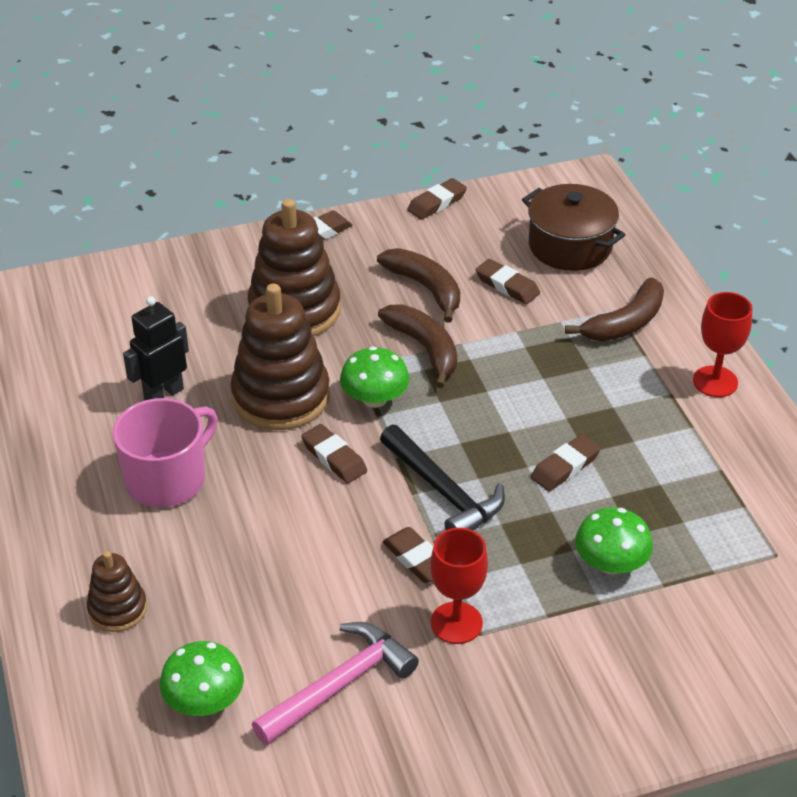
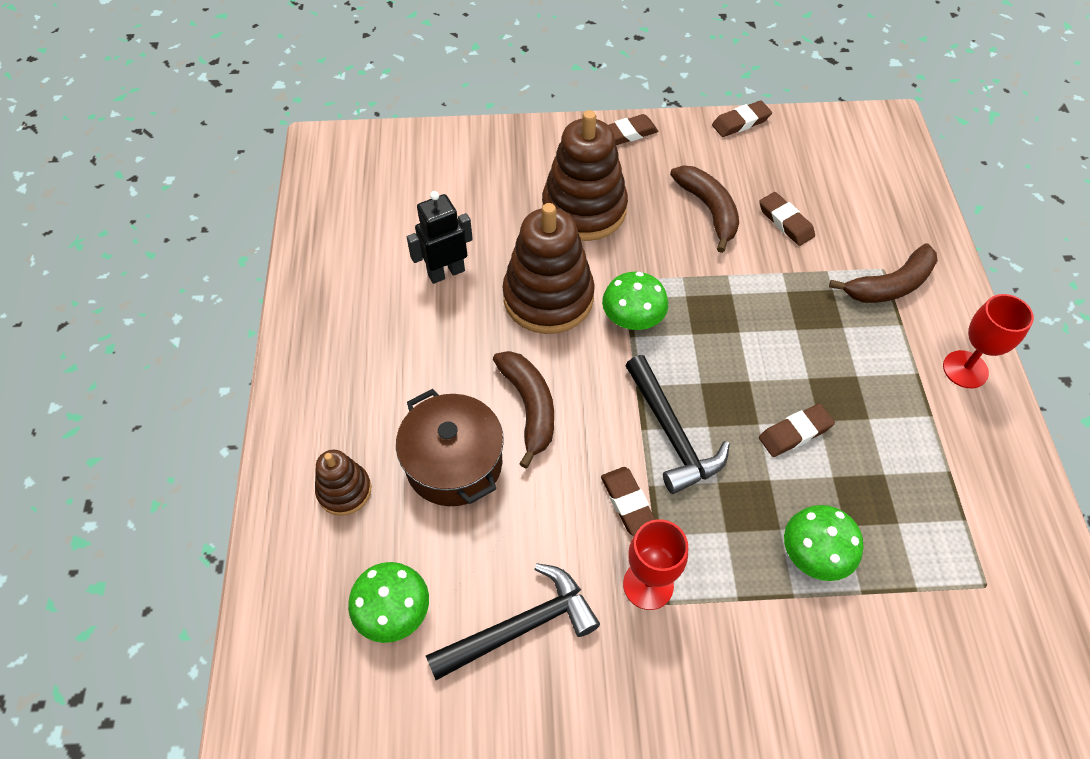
camera: 15 degrees right, 15 degrees up
(167, 479) = (425, 362): pink mug -> none
(334, 457) = (579, 373): brown eraser -> none
(339, 685) = (520, 627): pink hammer -> black hammer
(425, 349) = (692, 274): brown banana -> brown banana (529, 407)
(570, 246) = (855, 191): brown pot -> brown pot (454, 463)

